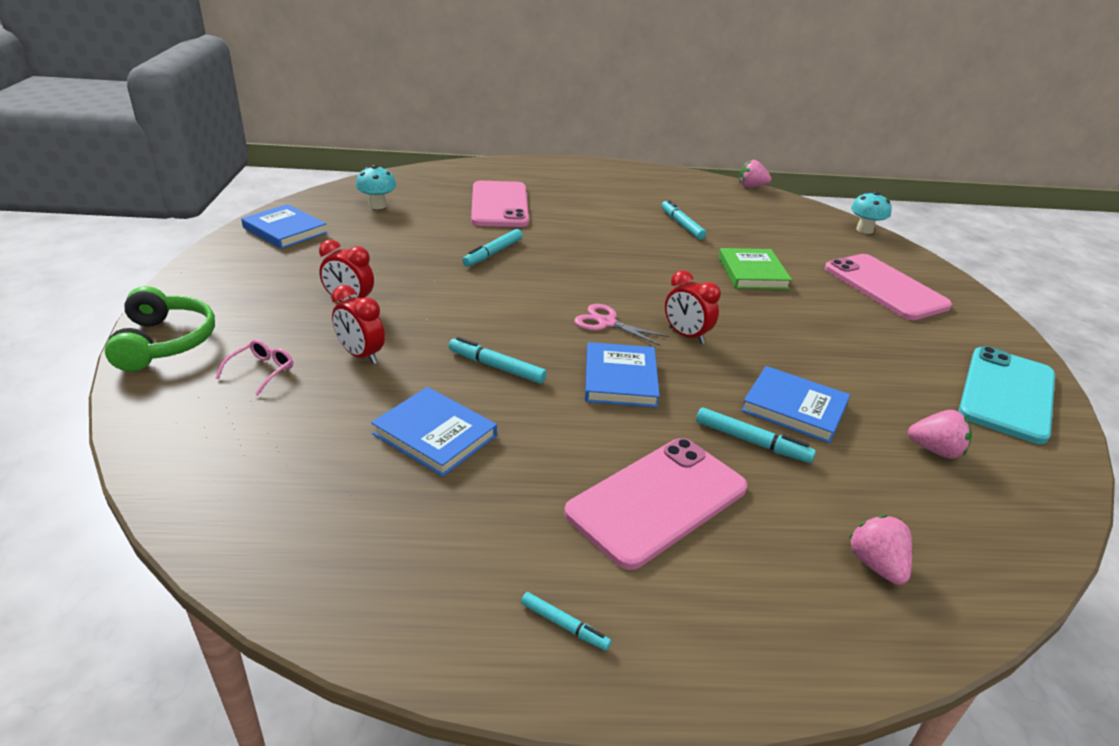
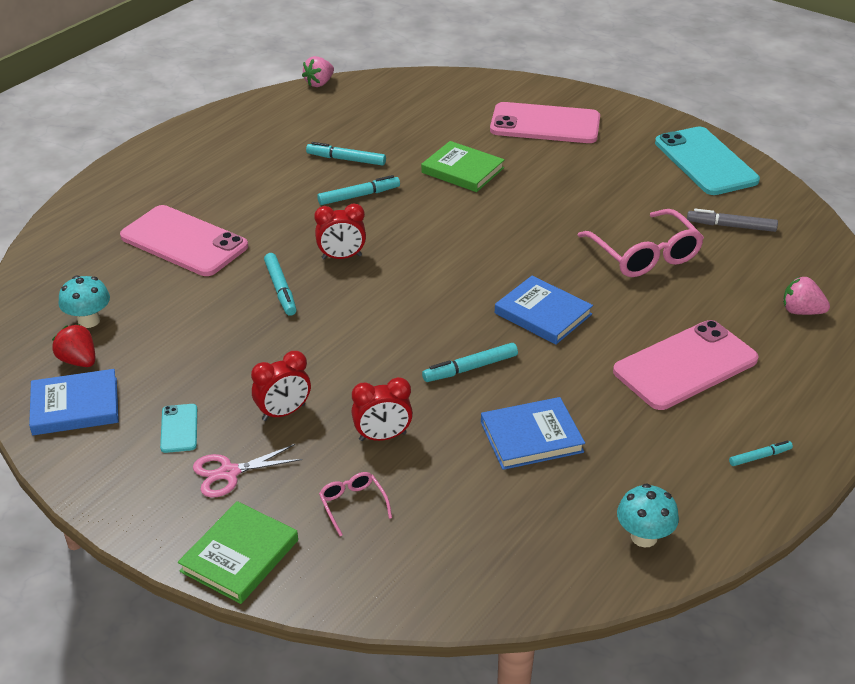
camera: 50 degrees left, 5 degrees up
(164, 342) = (239, 556): green headphones -> green book
(293, 271) = (179, 428): none -> turquoise phone
(333, 216) = (79, 361): none -> red strawberry
(606, 323) = (462, 282): pink scissors -> pink scissors (229, 473)
(657, 500) = (685, 365): pink phone -> pink phone turned 60 degrees clockwise
(686, 335) = (517, 253): red clock -> red clock (341, 257)
(752, 442) = (663, 294): turquoise marker -> turquoise marker (359, 196)
(794, 408) = (644, 255): blue book -> pink glasses
(864, 230) = (457, 78): turquoise mushroom -> turquoise mushroom (644, 537)
(935, 450) = (731, 226): pink strawberry -> grey marker

